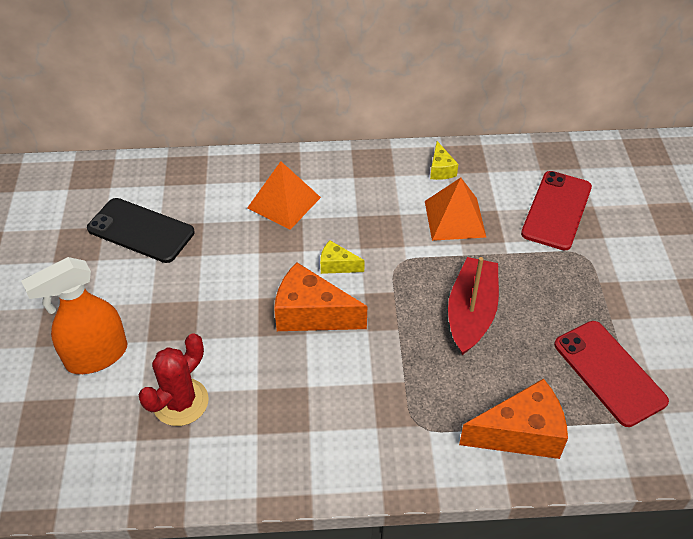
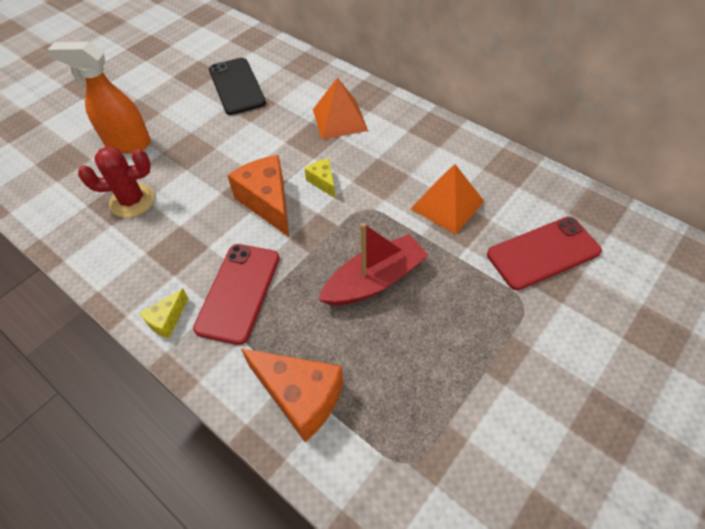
camera: 45 degrees right, 5 degrees up
(441, 169) = (480, 163): yellow cheese -> yellow cheese (167, 320)
(609, 372) = (429, 413): red phone -> red phone (239, 292)

